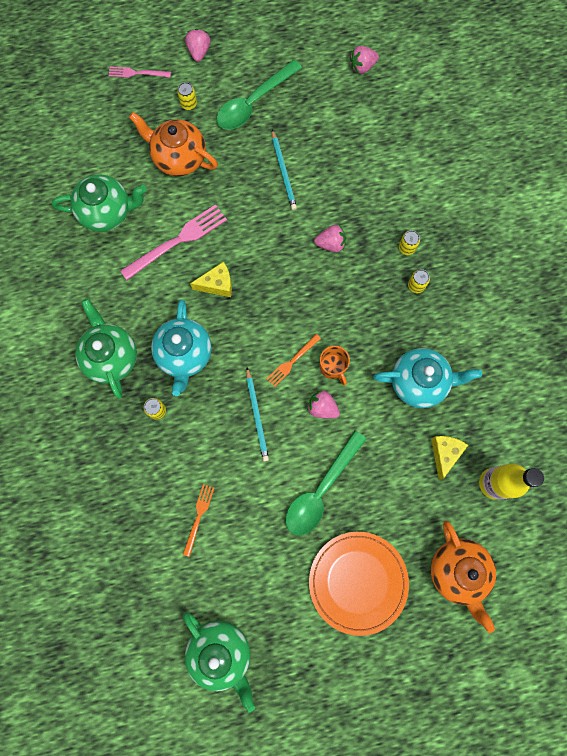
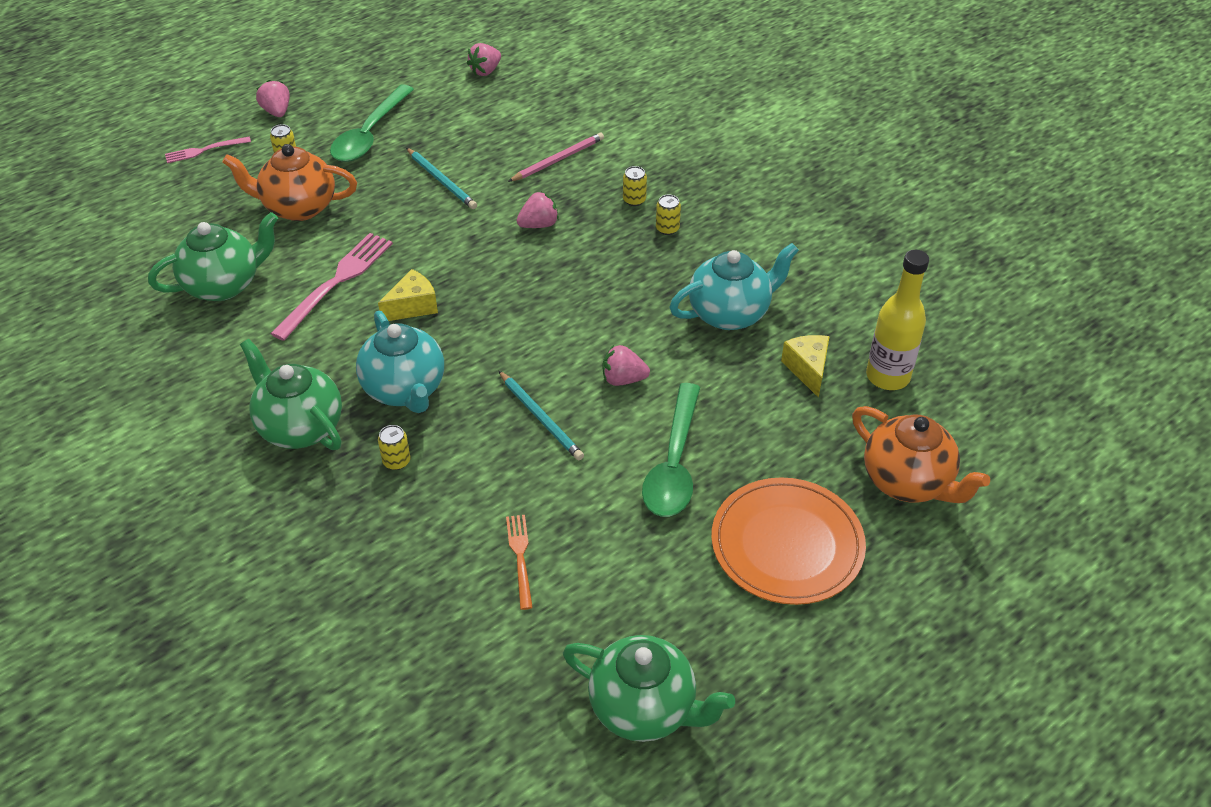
camera: 25 degrees left, 30 degrees down
(292, 361) = (556, 348): orange fork -> none
(333, 367) = (612, 335): orange mug -> none
(372, 184) = (558, 160): none -> pink pencil

